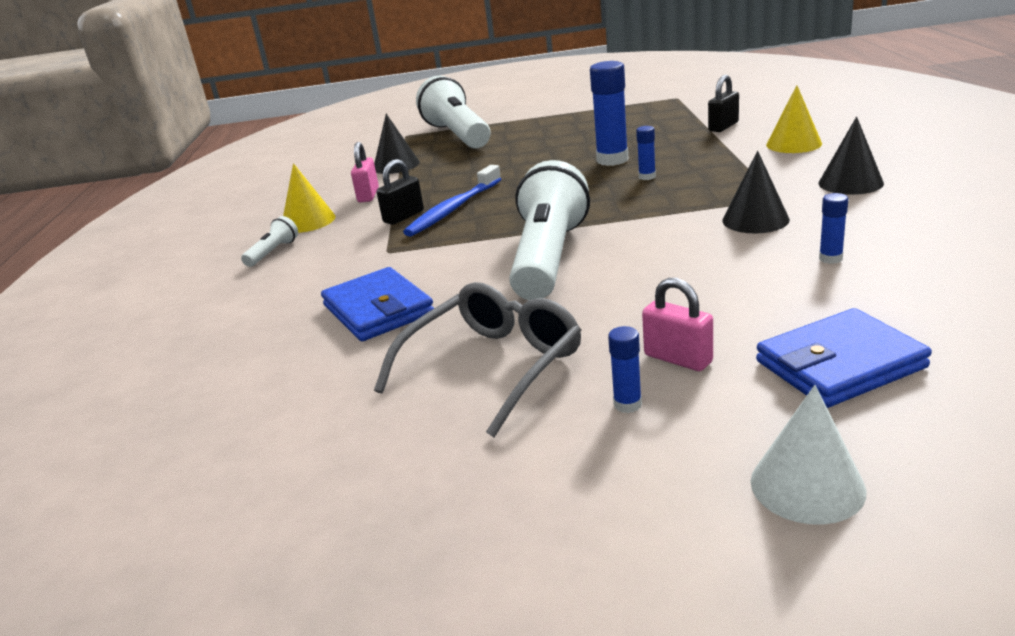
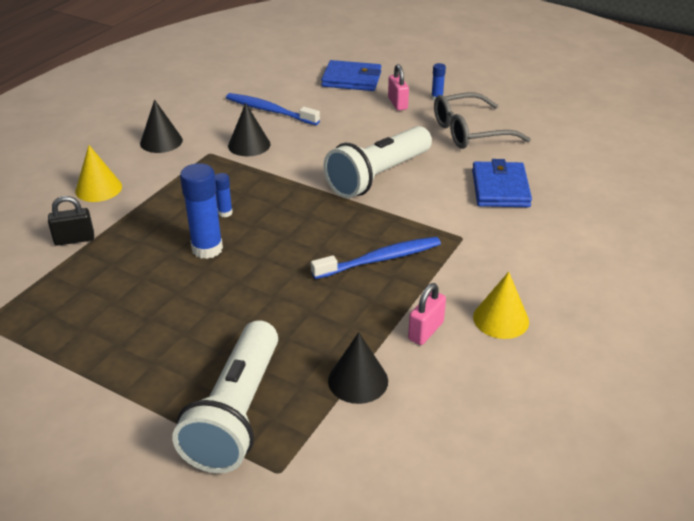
camera: 150 degrees left, 10 degrees up
(273, 252) = (546, 287): white flashlight -> none
(403, 216) = (422, 273): black padlock -> none
(807, 485) = (417, 62): white cone -> none
(830, 258) = (269, 110): blue glue stick -> blue toothbrush

